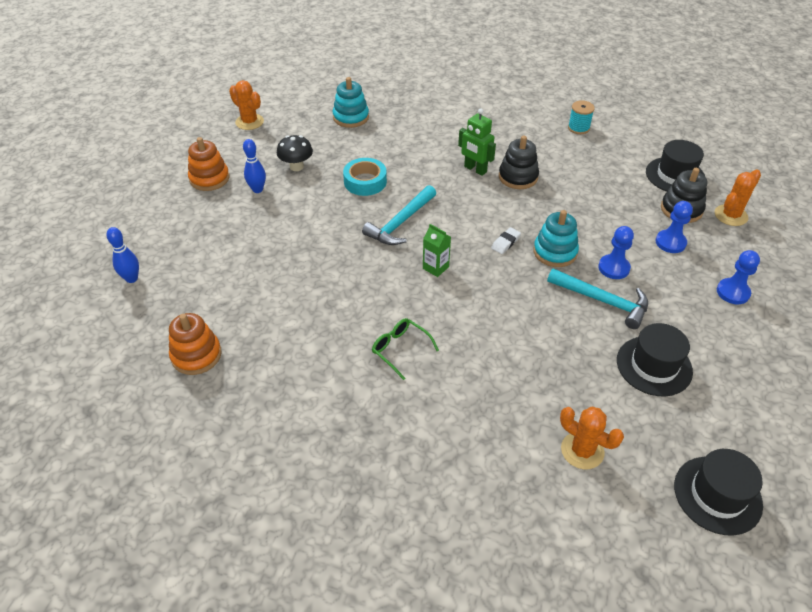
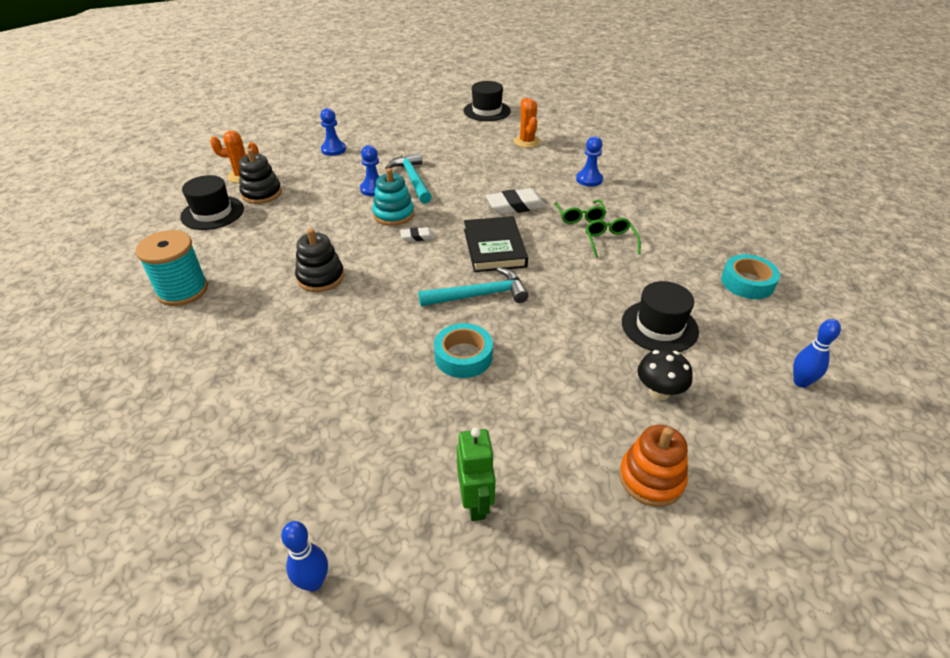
camera: 140 degrees left, 5 degrees down
(196, 355) = (747, 282): orange stacking toy -> turquoise tape
(249, 122) = (521, 571): orange cactus -> none
(257, 189) = (595, 419): blue bowling pin -> blue bowling pin (313, 582)
(296, 167) = (521, 426): black mushroom -> black mushroom (659, 392)
(347, 333) = (609, 241): none -> green glasses
(351, 117) = (370, 470): turquoise stacking toy -> none
(435, 267) = (494, 248): green carton -> black book
(471, 326) = (515, 206): none -> white eraser
(475, 169) = (343, 306): green robot -> green robot (476, 503)
(578, 128) = (182, 290): turquoise spool -> turquoise spool, size x1.72
(654, 366) = (437, 147): black hat -> black hat (659, 326)
(670, 242) = (311, 183): blue pawn -> blue pawn (589, 179)

